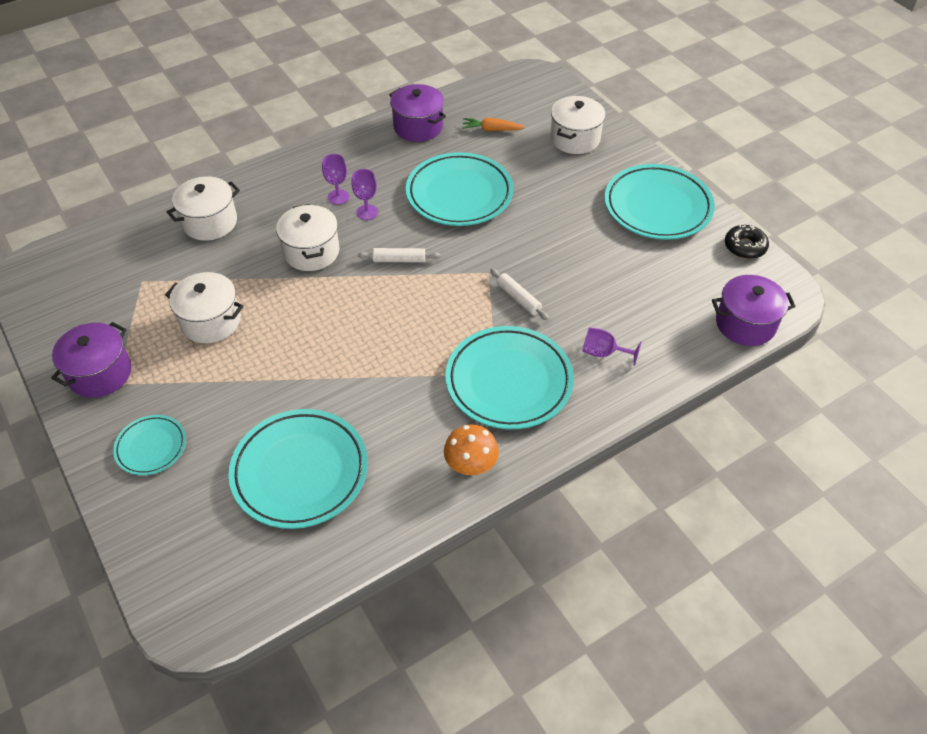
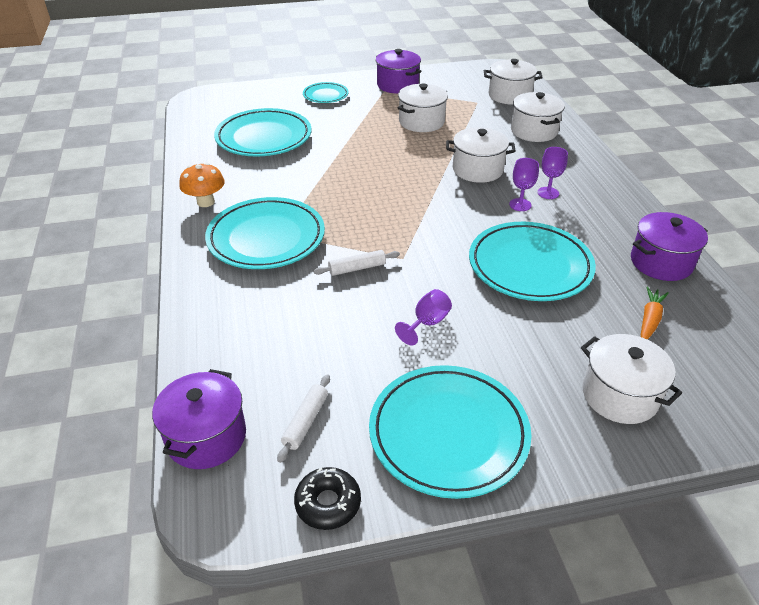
camera: 110 degrees right, 10 degrees down
(116, 255) = (509, 95): none -> white pot
(399, 260) = (446, 211): white rolling pin -> white rolling pin (305, 421)
(603, 353) = (253, 303): purple goblet -> purple goblet (427, 323)

